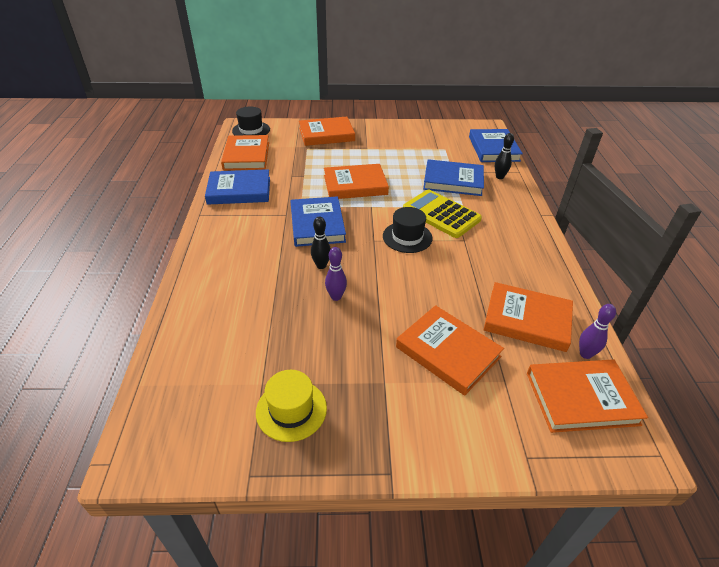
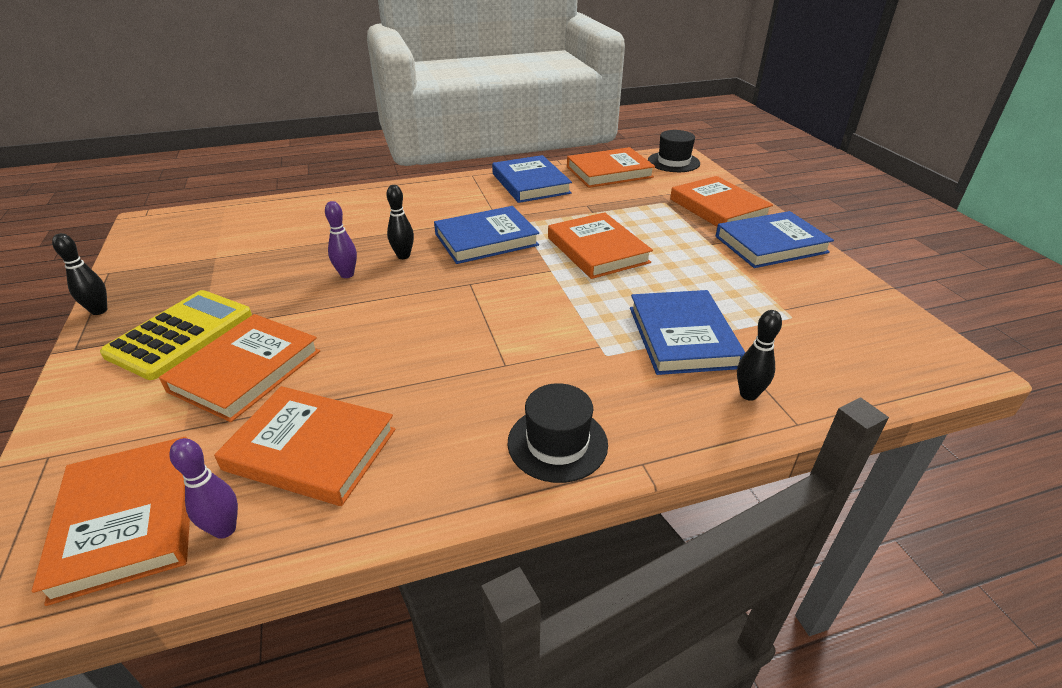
camera: 75 degrees right, 5 degrees down
(291, 410) = (177, 278): yellow hat -> none
(329, 467) = (99, 311): none -> black bowling pin
(407, 237) = (488, 309): black hat -> black hat (557, 443)
(441, 214) = (567, 334): yellow calculator -> yellow calculator (181, 334)
(493, 149) = (862, 379): blue book -> blue book (771, 244)
(527, 320) = (311, 449): orange book -> orange book turned 75 degrees counterclockwise

